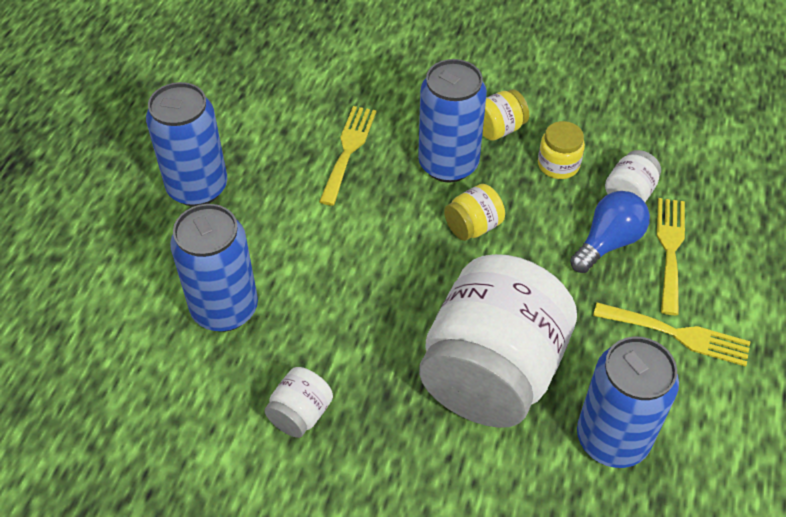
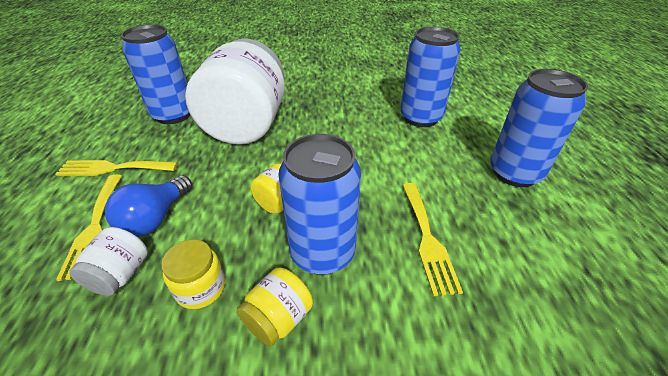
camera: 160 degrees right, 10 degrees down
(300, 414) = (345, 92): white jar -> none

